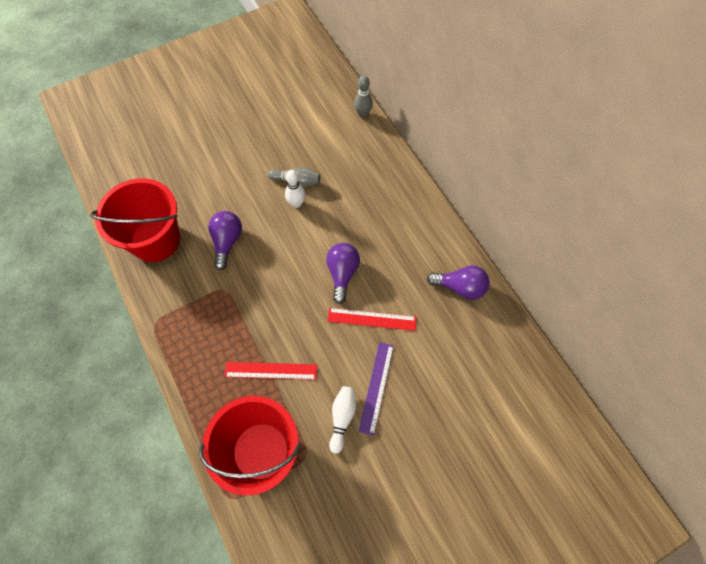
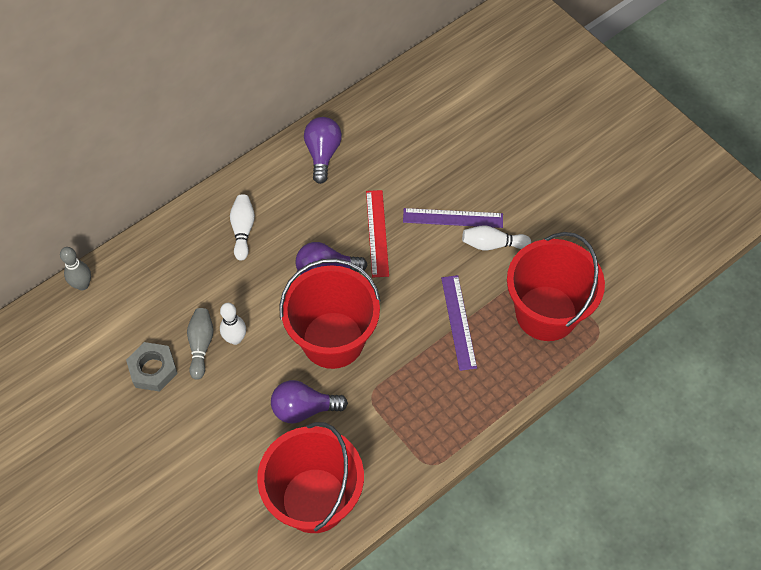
camera: 100 degrees left, 5 degrees down
(271, 370) = (458, 322): red ruler -> purple ruler
(279, 270) = (333, 340): none -> red bucket
(285, 151) = (153, 369): none -> grey nut
(391, 218) = (243, 230): none -> white bowling pin

